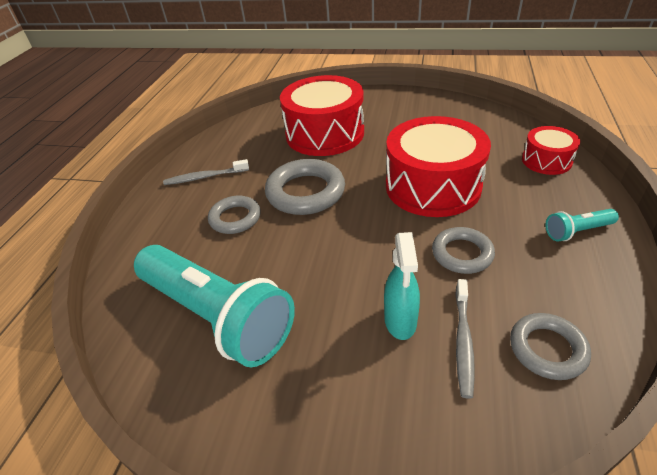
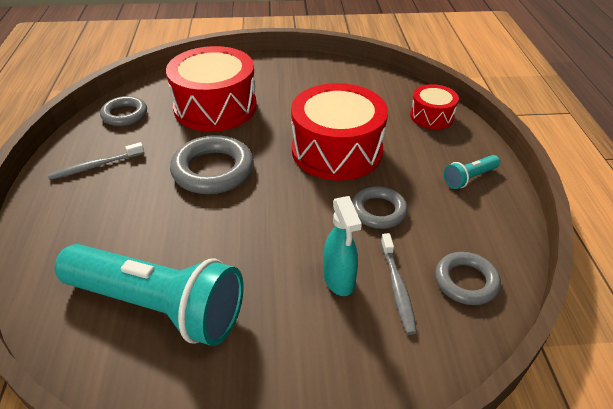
camera: 20 degrees left, 0 degrees up
(235, 218) = (145, 206): grey ring -> grey ring (125, 115)

